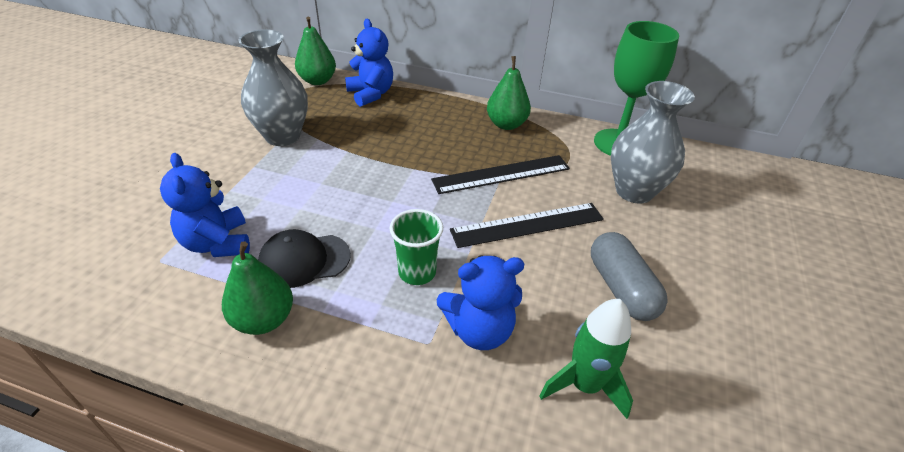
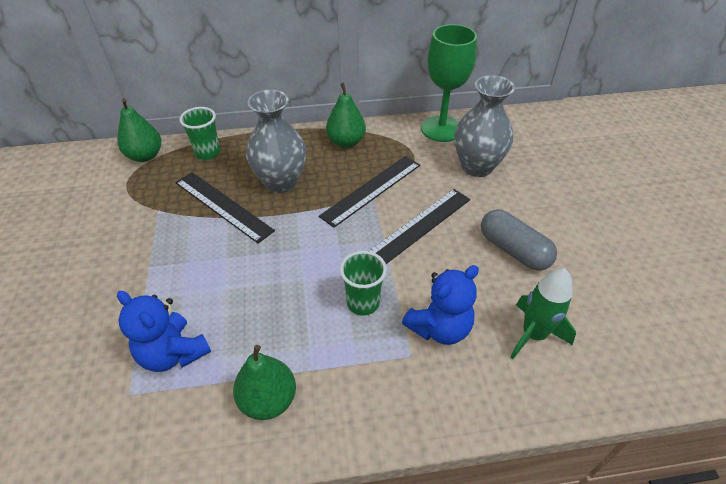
camera: 25 degrees left, 5 degrees up
(283, 136) = (154, 225): grey vase -> grey vase (281, 182)
(304, 260) = (264, 333): black cap -> none
(351, 140) = (223, 206): none -> black ruler
(371, 94) = (207, 153): blue teddy bear -> green cup

